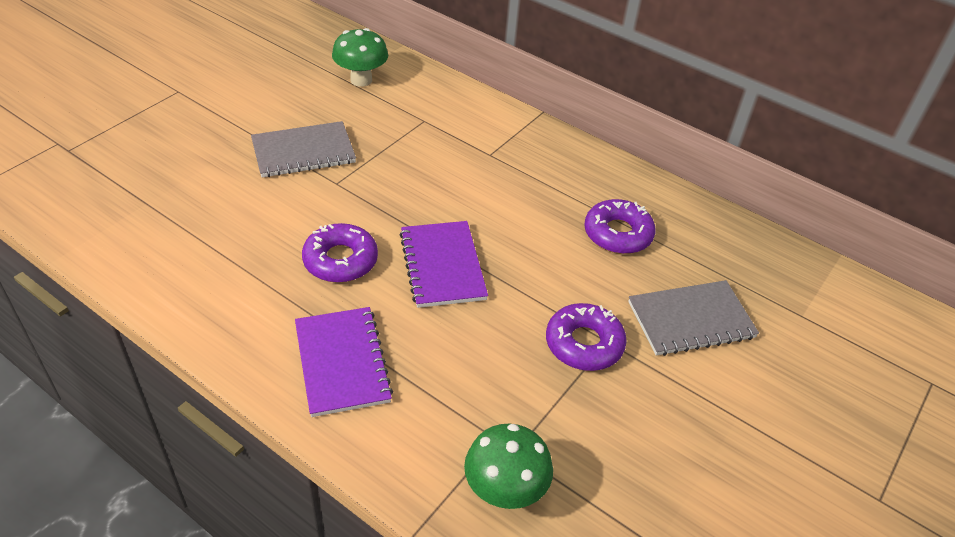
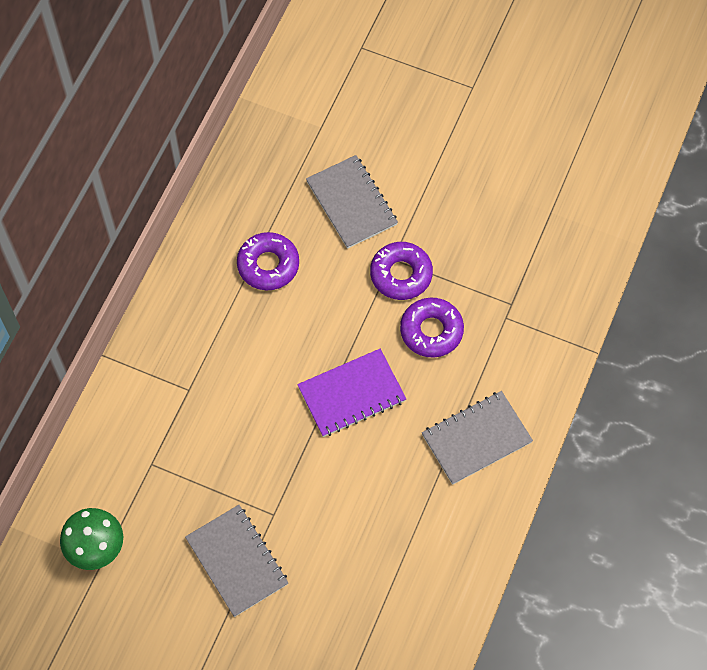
camera: 100 degrees left, 20 degrees up
(340, 260) = (371, 476): purple donut -> purple donut (431, 331)
(342, 362) = (476, 438): purple notebook -> grey notebook
(504, 491) = (544, 304): green mushroom -> none

